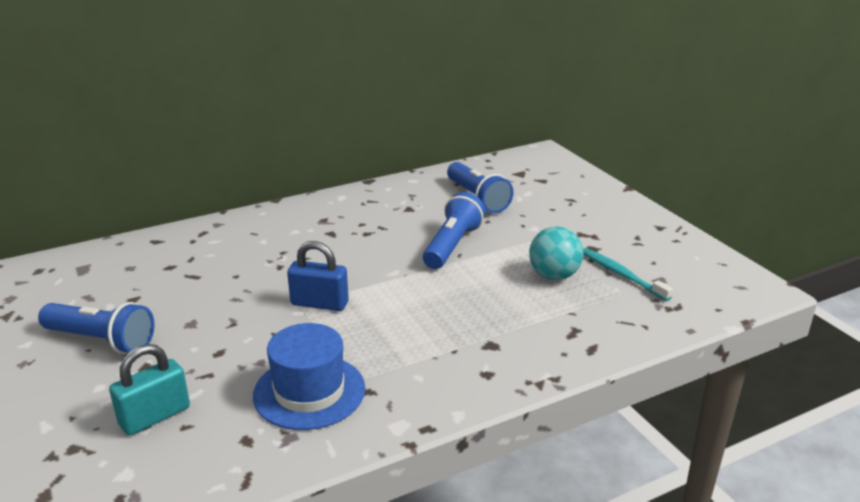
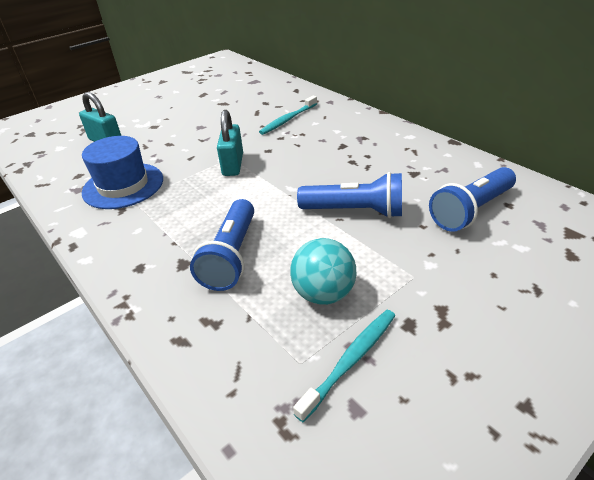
camera: 80 degrees right, 10 degrees up
(102, 340) = (179, 107): blue flashlight -> blue flashlight (231, 256)
(238, 256) = (288, 119): none -> turquoise toothbrush
(319, 303) = (233, 165): blue padlock -> turquoise padlock

